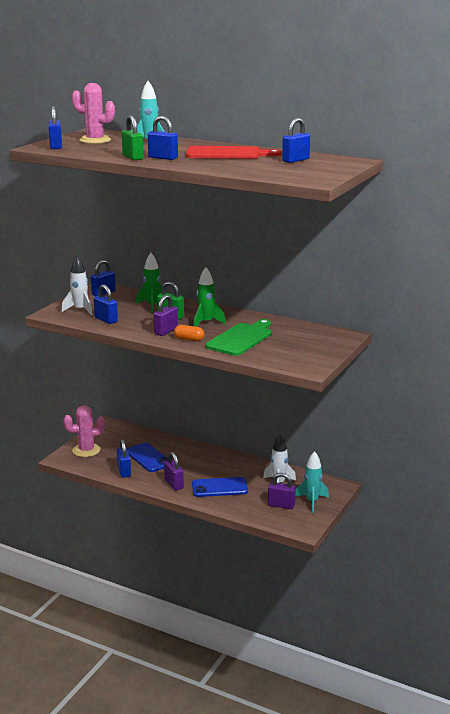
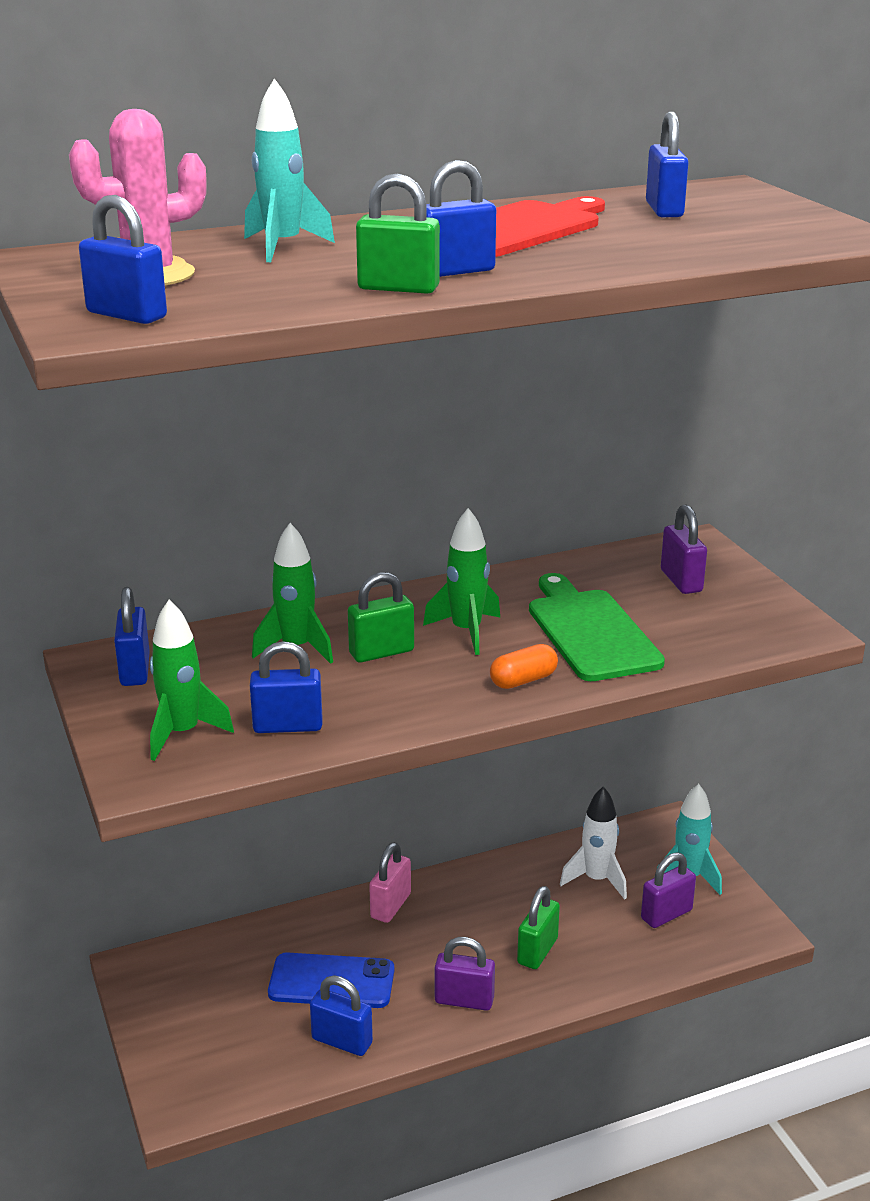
camera: 50 degrees left, 5 degrees up
(80, 310) = (182, 733): white rocket -> green rocket
(86, 450) = (194, 1052): pink cactus -> none
(166, 331) = (449, 687): purple padlock -> purple padlock (681, 581)
(201, 451) = (390, 906): none -> pink padlock
(219, 487) = (537, 951): blue phone -> green padlock

